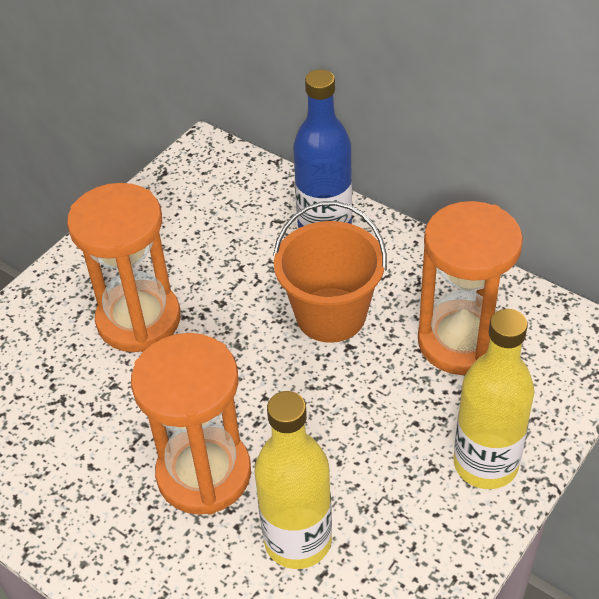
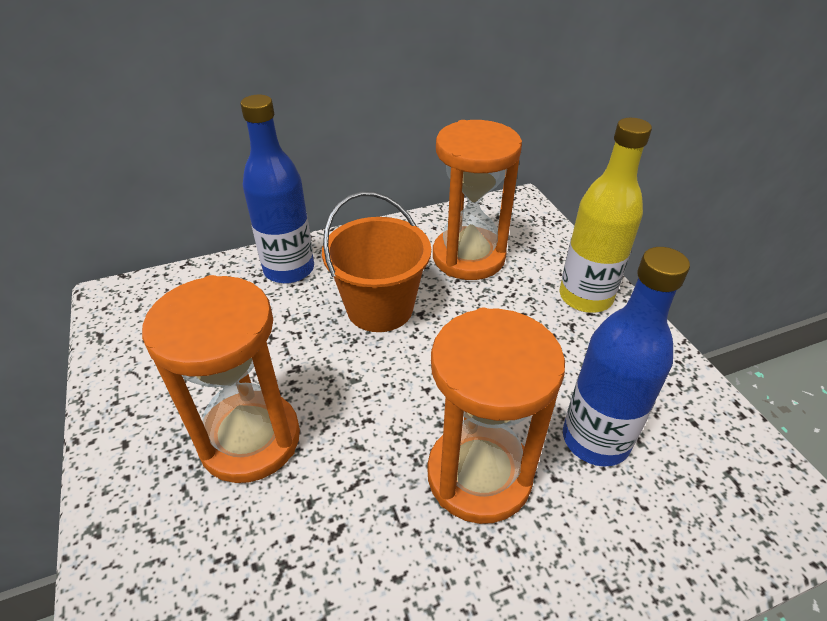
camera: 60 degrees left, 5 degrees down
(298, 540) = (595, 439): yellow bottle -> blue bottle

